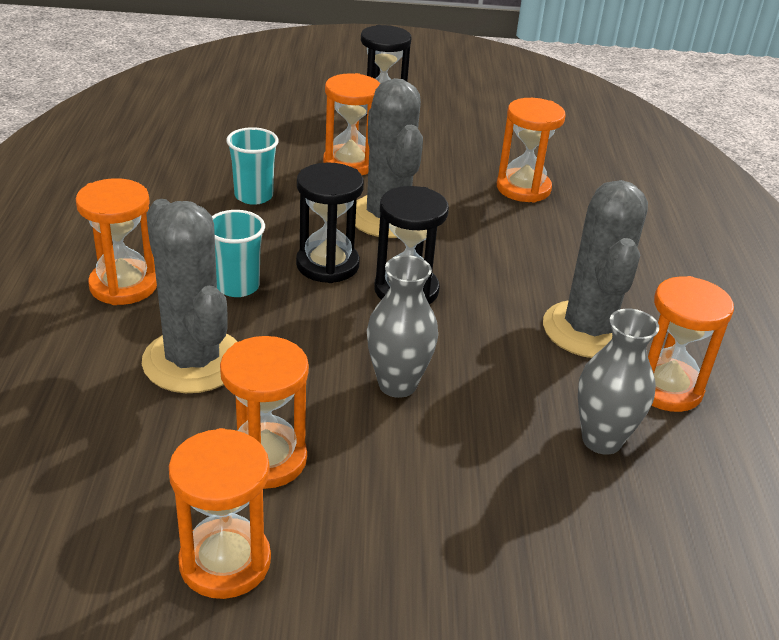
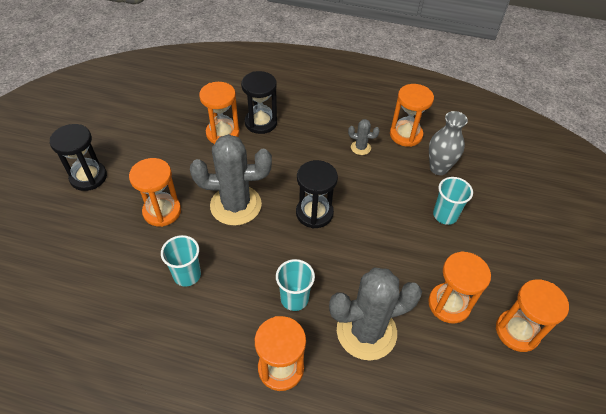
camera: 75 degrees left, 15 degrees up
(327, 265) = (281, 246): black hourglass -> black hourglass (261, 122)
(397, 384) = (395, 235): grey vase -> none
(476, 451) = (445, 215): none -> turquoise cup
(588, 330) = (360, 148): grey cactus -> grey cactus, size x0.44

